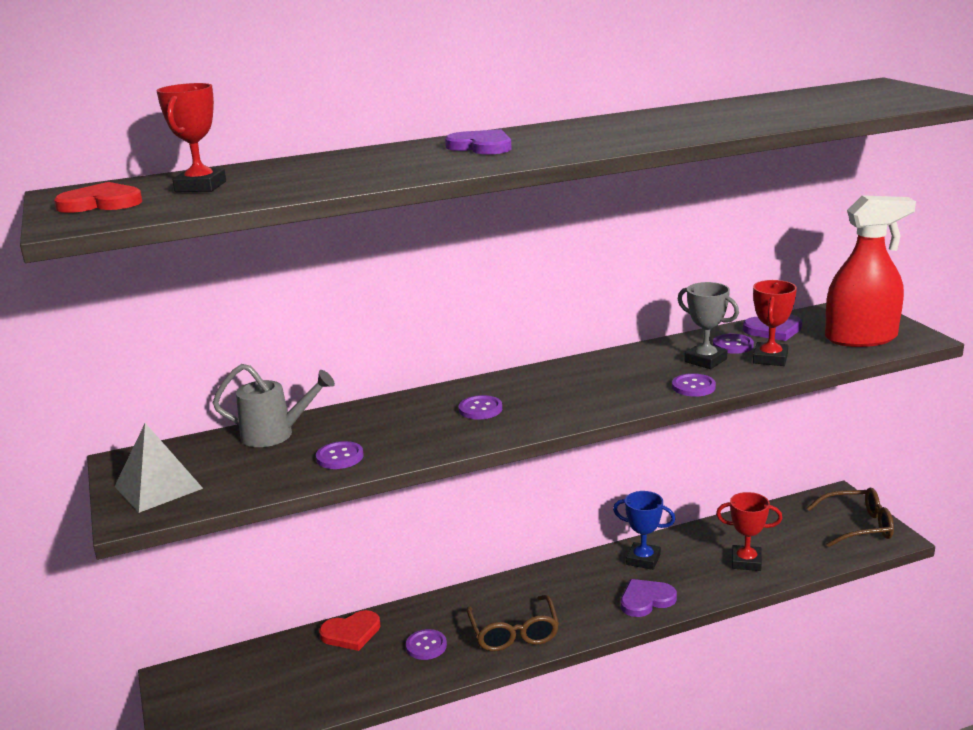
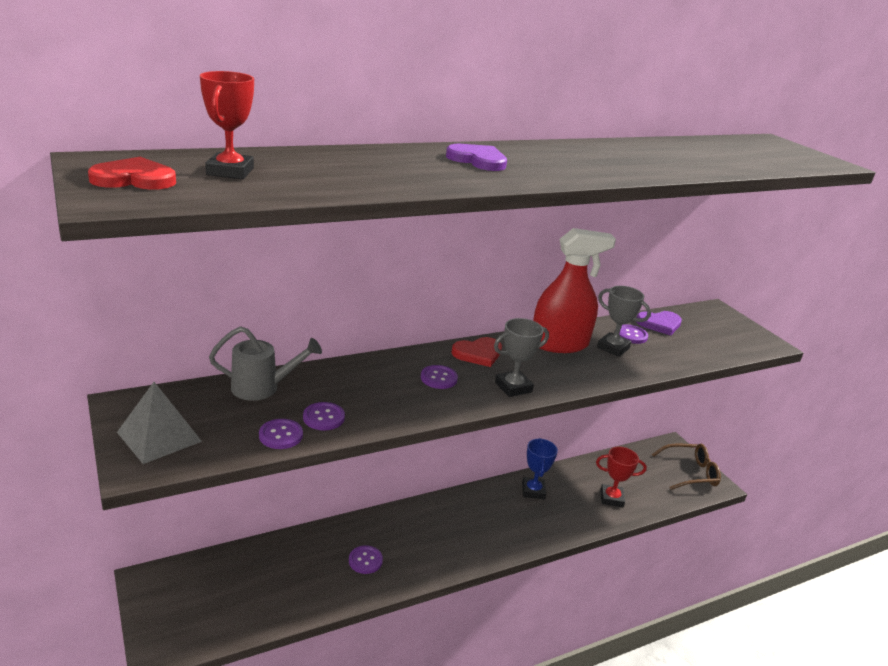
camera: 10 degrees left, 5 degrees up
(351, 633) = (301, 544): red heart -> red heart (478, 353)
(514, 633) = (436, 552): brown glasses -> none
(569, 411) = (513, 387): none -> grey trophy
(643, 559) = (533, 491): blue trophy -> blue trophy turned 75 degrees clockwise
(646, 600) = (538, 528): purple heart -> none
(693, 387) = (609, 373): purple button -> purple button (281, 435)
(770, 358) = (663, 351): red trophy -> none
(861, 338) = (727, 339): red spray bottle -> red spray bottle (559, 344)

